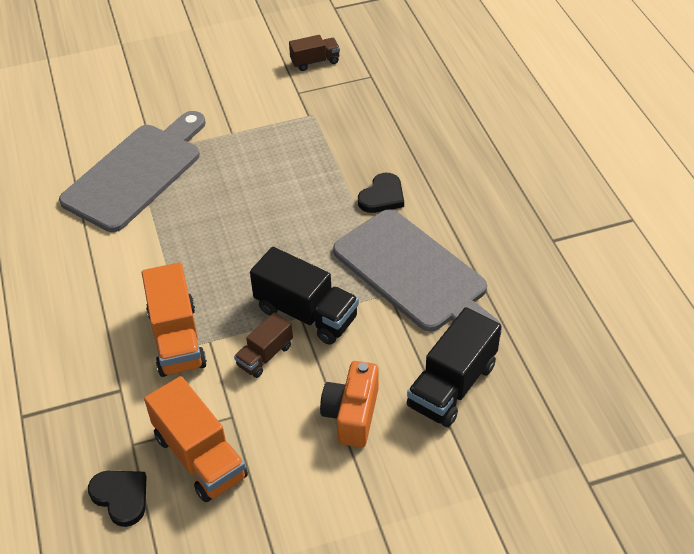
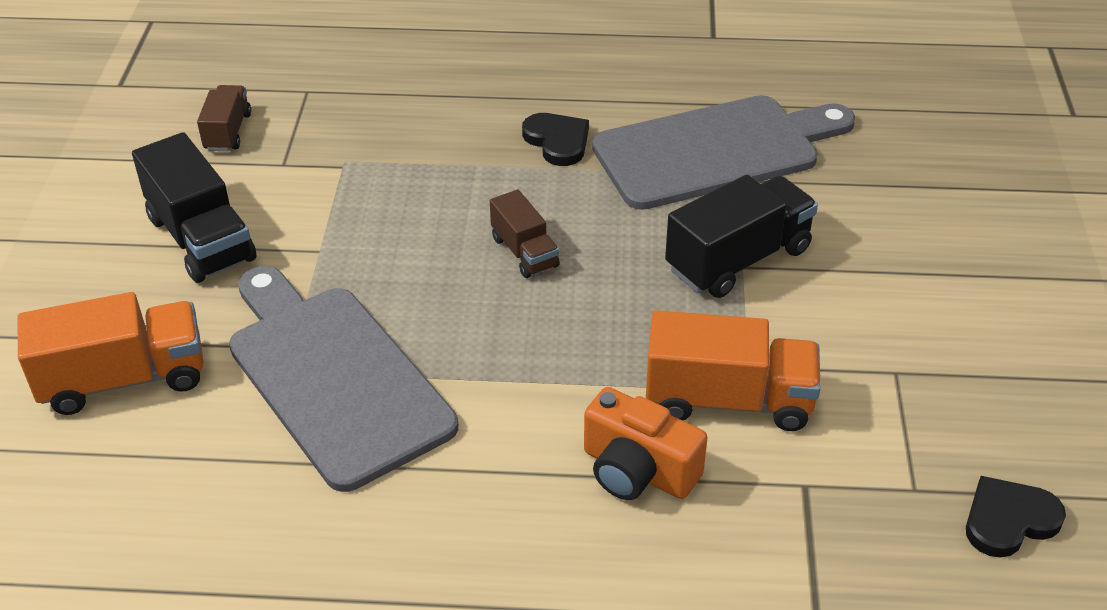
camera: 70 degrees left, 5 degrees down
(200, 456) = (957, 419): orange truck -> orange truck (124, 379)
(265, 355) = (798, 316): brown truck -> brown truck (524, 252)
(352, 414) = (927, 260): orange camera -> orange camera (637, 470)
(452, 385) = (908, 169): black truck -> black truck (201, 239)

